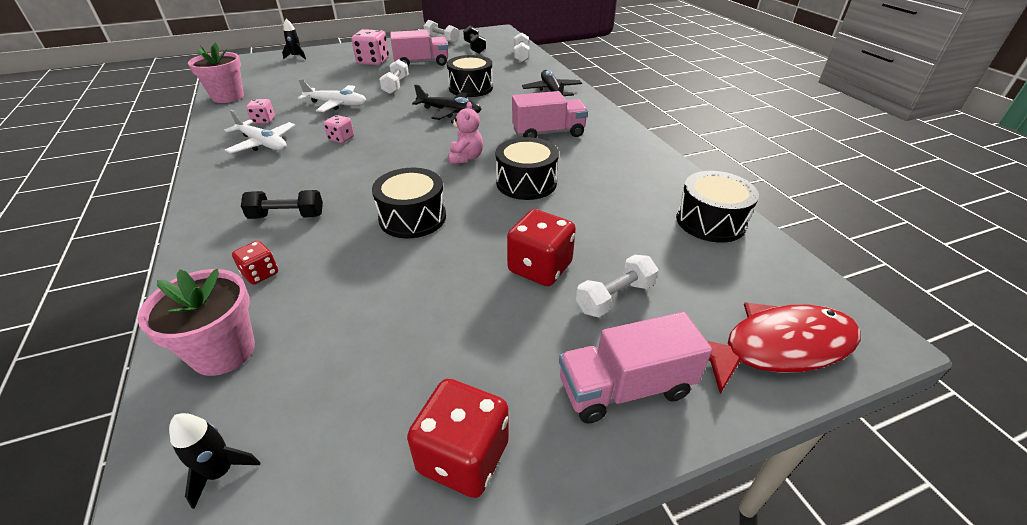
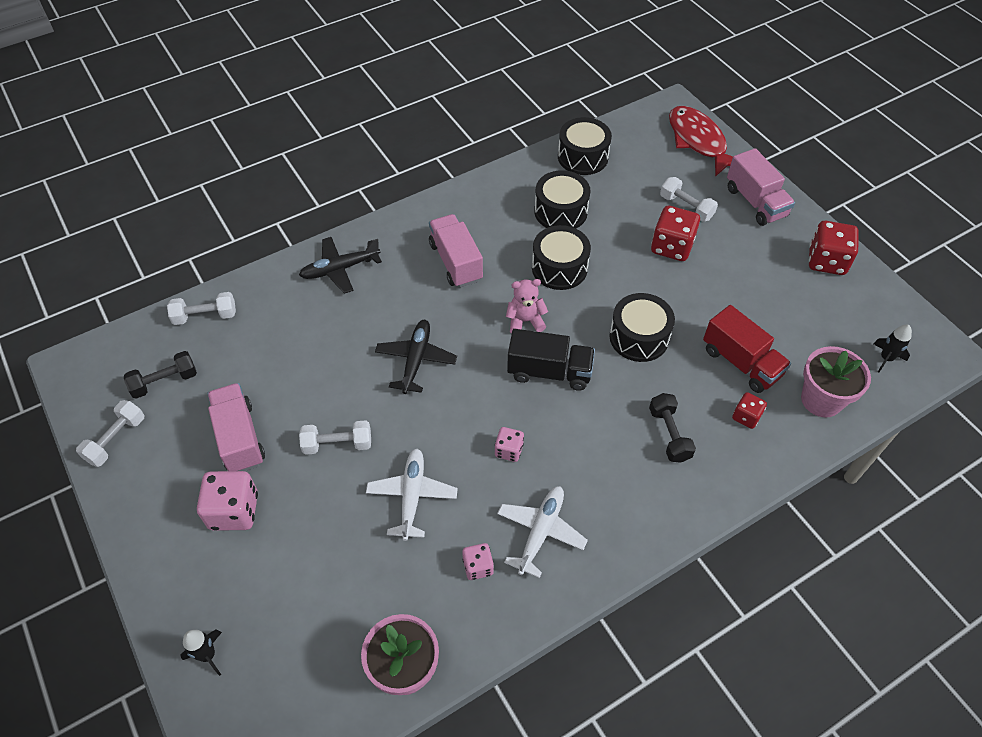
camera: 100 degrees left, 15 degrees up
(332, 288) = (741, 362): none -> red truck
(402, 163) = (549, 372): none -> black truck
(471, 88) = (337, 353): black drum -> black drum (560, 211)

